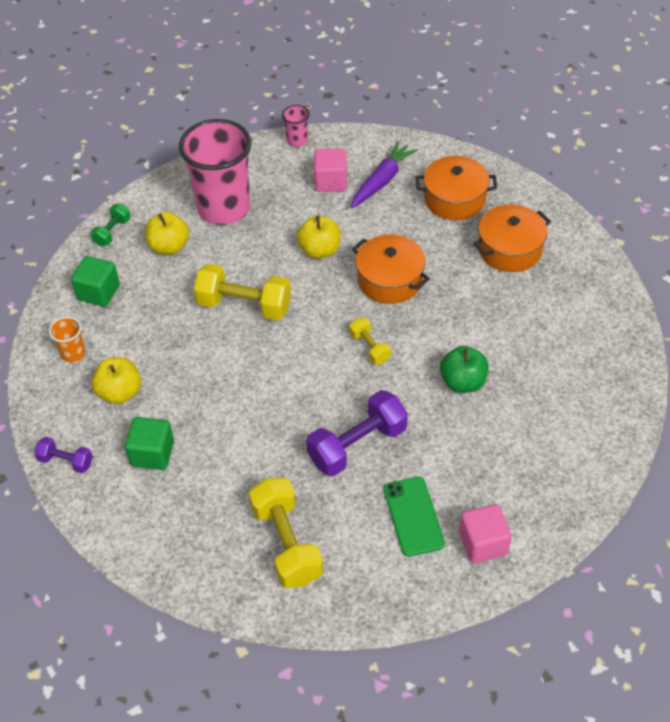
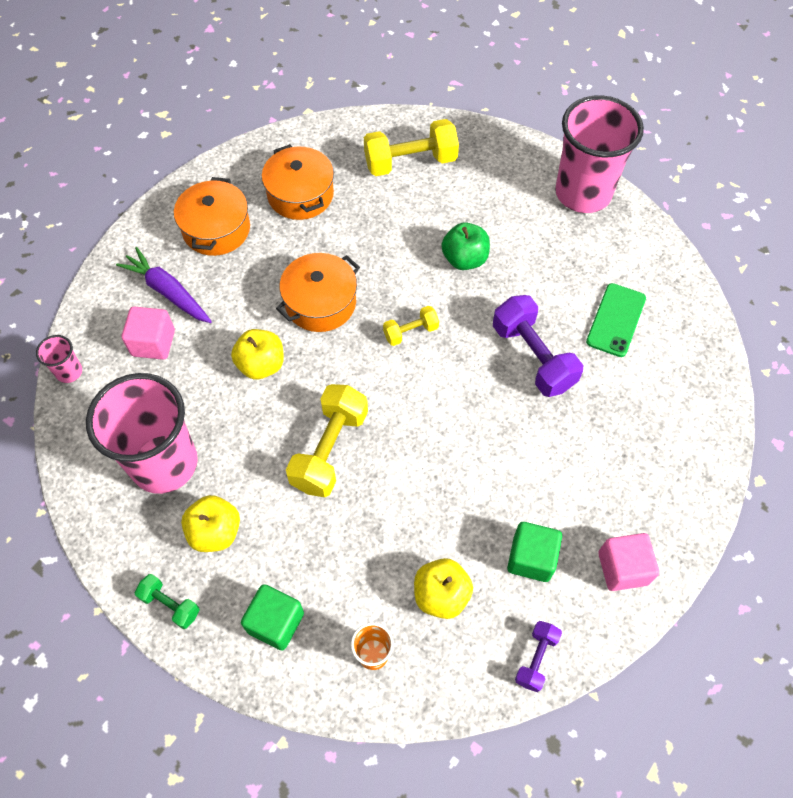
camera: 85 degrees left, 10 degrees up
(287, 543) = (645, 430): yellow dumbbell -> yellow dumbbell (410, 162)
(413, 516) = (616, 320): green phone -> green phone turned 60 degrees counterclockwise
(483, 543) = (644, 271): pink cube -> pink cube (622, 568)
(578, 482) = (583, 193): none -> pink cup

